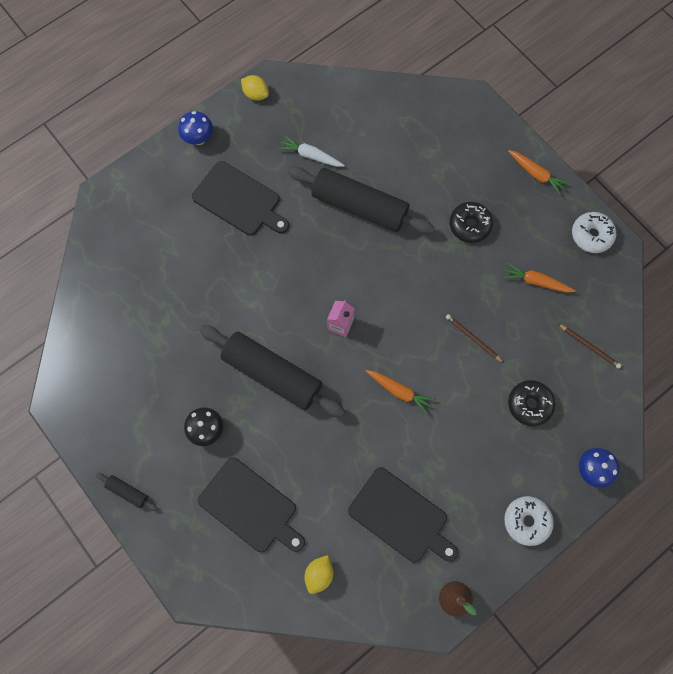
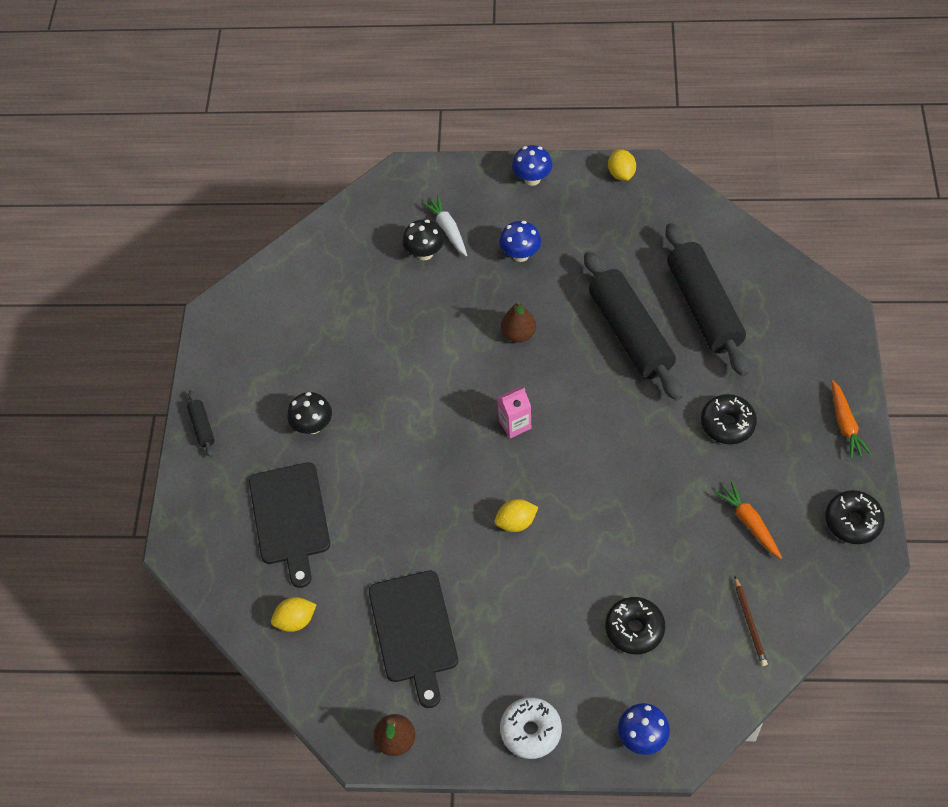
camera: 45 degrees right, 15 degrees down
(172, 246) = (424, 253): none -> black mushroom
(239, 200) = (520, 255): black cutting board -> blue mushroom
(272, 374) = (412, 421): black rolling pin -> black rolling pin (704, 308)
(288, 259) = (518, 334): none -> brown pear
(311, 156) = (624, 259): white carrot -> white carrot (447, 229)
(400, 391) = (516, 522): orange carrot -> yellow lemon
(473, 338) = (633, 528): brown pencil -> none
(591, 235) = (853, 521): white donut -> black donut

